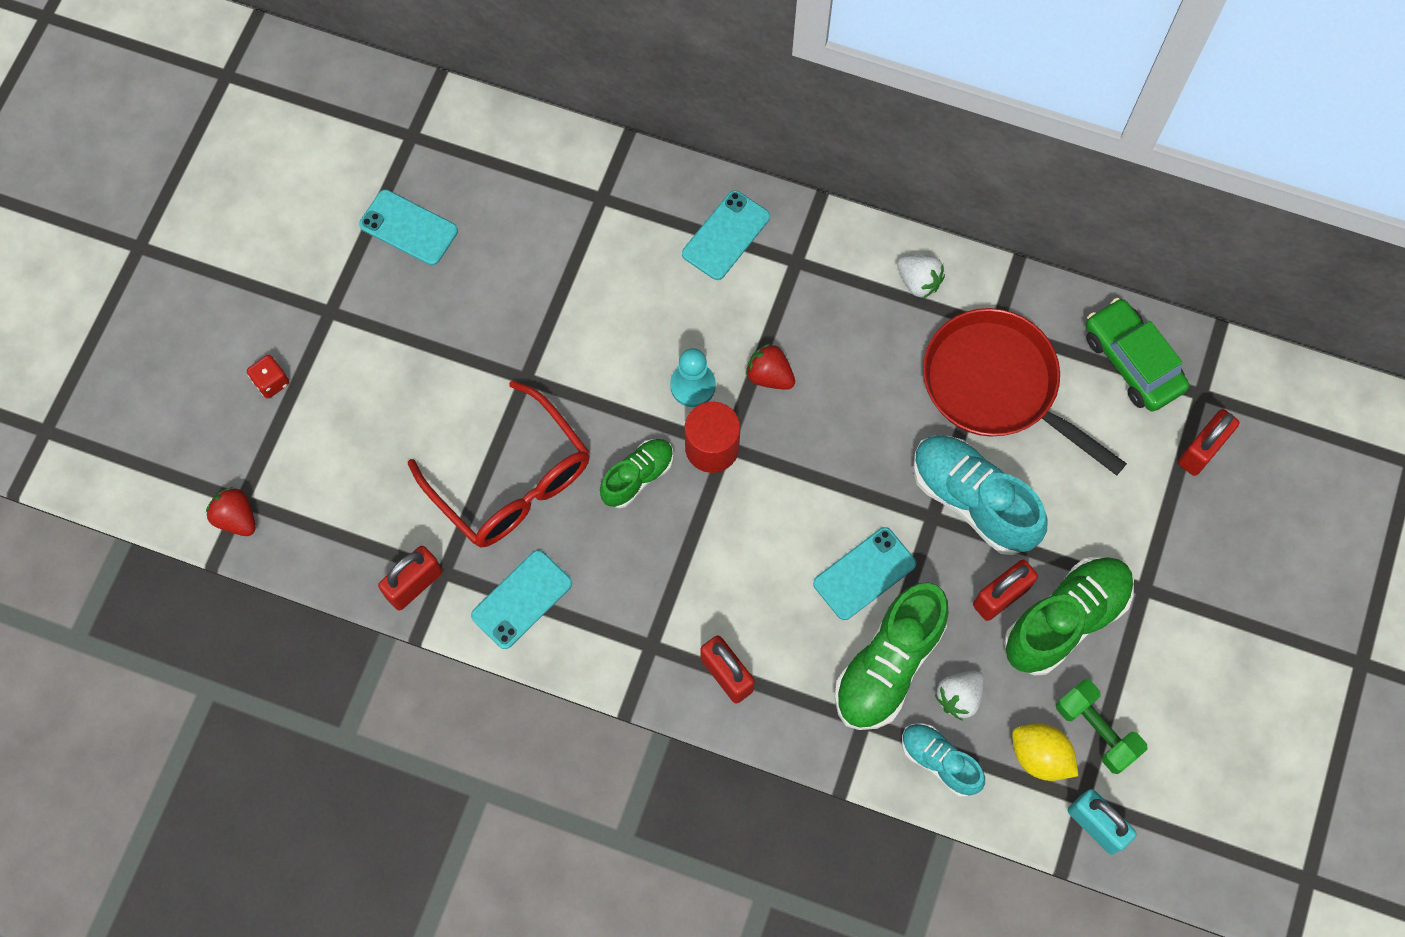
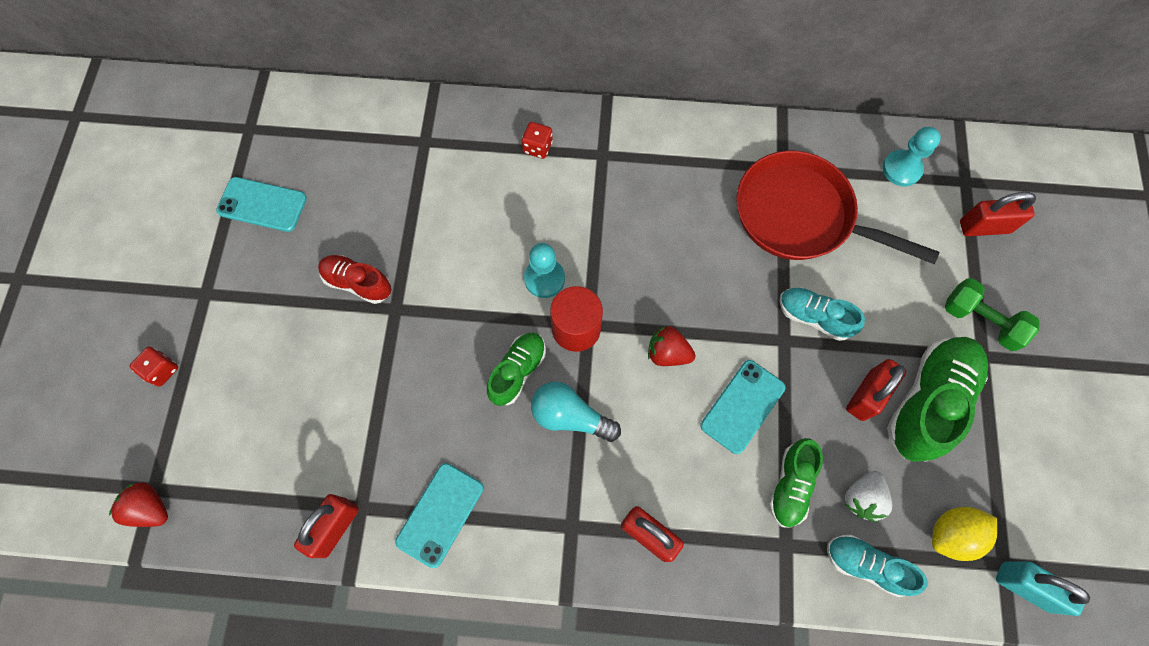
camera: 15 degrees left, 0 degrees up
(492, 340) = (358, 283): none -> red shoe
(512, 481) = (404, 404): red glasses -> none
(680, 537) = (570, 416): none -> turquoise light bulb
(726, 235) = (537, 147): turquoise phone -> red dice
(769, 375) = (608, 254): red strawberry -> red strawberry (667, 353)
(888, 665) = (790, 485): green shoe -> green shoe, size x0.59
(918, 282) = (708, 147): white strawberry -> none
(973, 500) = (813, 317): turquoise shoe -> turquoise shoe, size x0.59
(1040, 756) = (952, 534): yellow lemon -> yellow lemon turned 45 degrees counterclockwise
(1096, 730) = (991, 495): green dumbbell -> green dumbbell (980, 321)
(1132, 361) = (901, 169): green car -> turquoise pawn
(1201, 450) = (984, 227): red padlock -> red padlock turned 60 degrees clockwise

